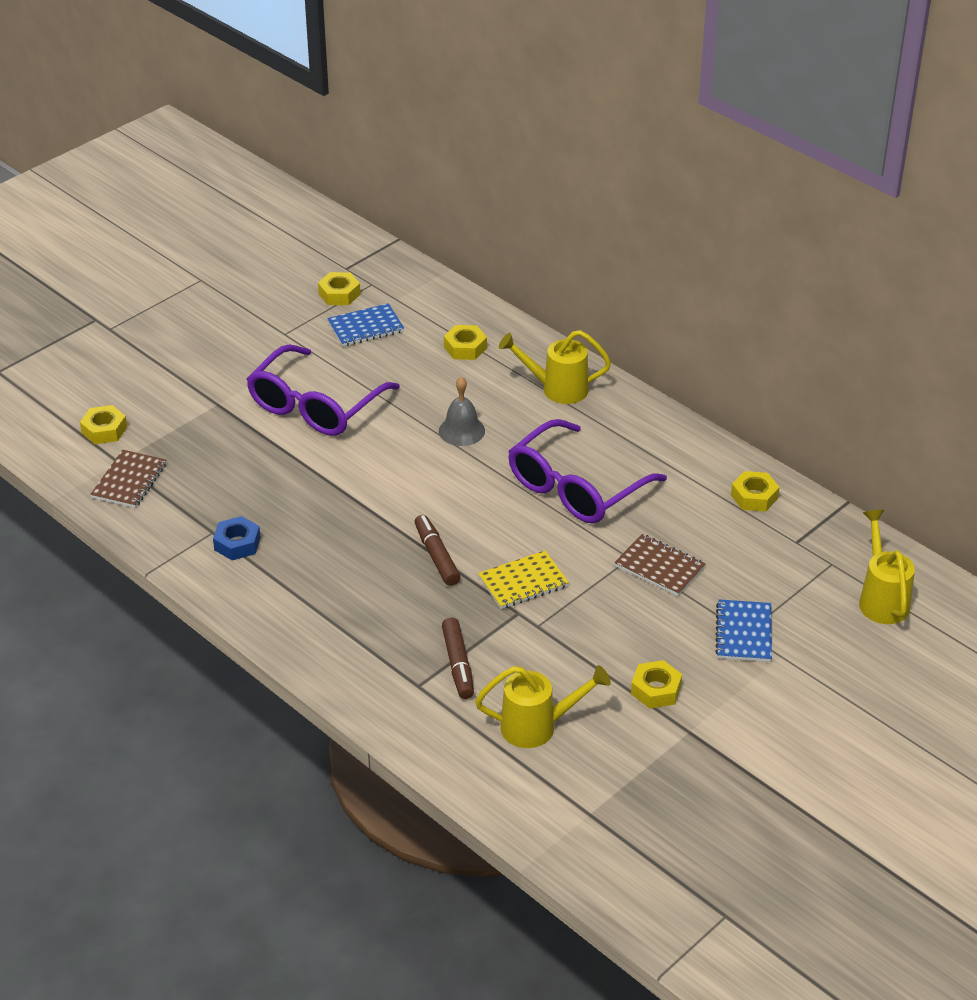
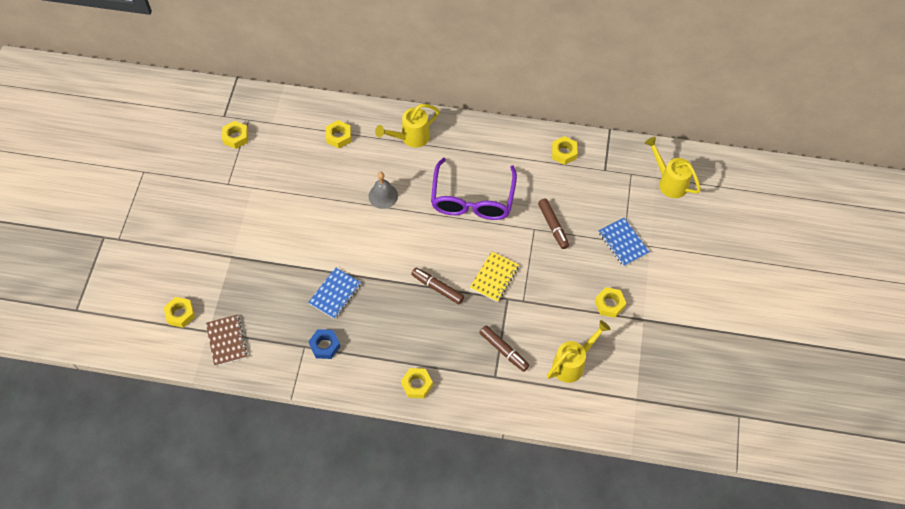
camera: 35 degrees left, 20 degrees up
(309, 641) = (417, 385): none -> yellow nut
(315, 406) = (289, 226): purple glasses -> none
(365, 327) = (271, 153): blue notebook -> blue notebook (335, 294)
(659, 567) = (553, 226): brown notebook -> brown marker

